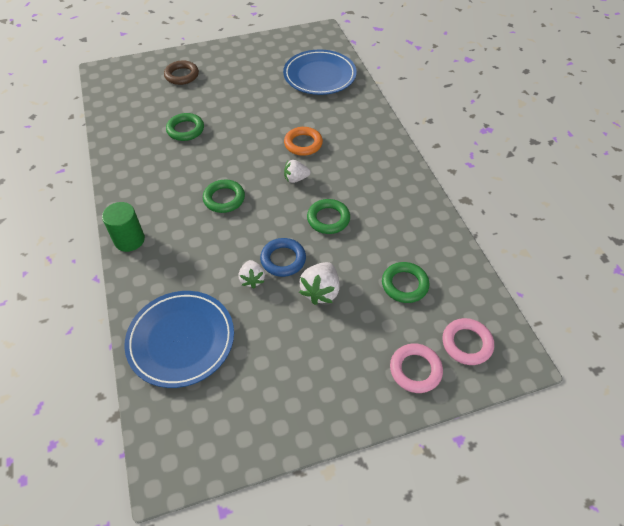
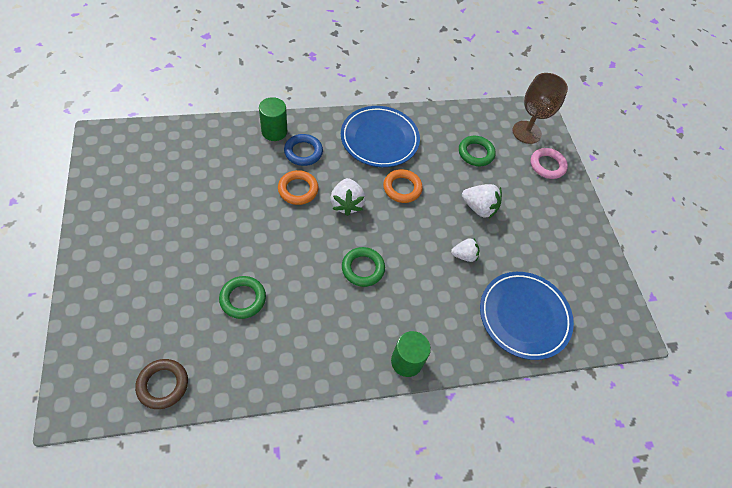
camera: 90 degrees left, 5 degrees up
(182, 75) = (129, 298): brown ring -> brown ring (163, 385)
(283, 259) = (444, 229): blue ring -> blue ring (303, 152)
(296, 179) = (347, 204): white strawberry -> white strawberry, size x1.51
(319, 76) = (188, 155): blue plate -> blue plate (379, 139)
(328, 219) = (402, 188): green ring -> orange ring
(367, 118) = (274, 131): none -> green cylinder
(467, 343) = (526, 132): pink ring -> brown goblet

